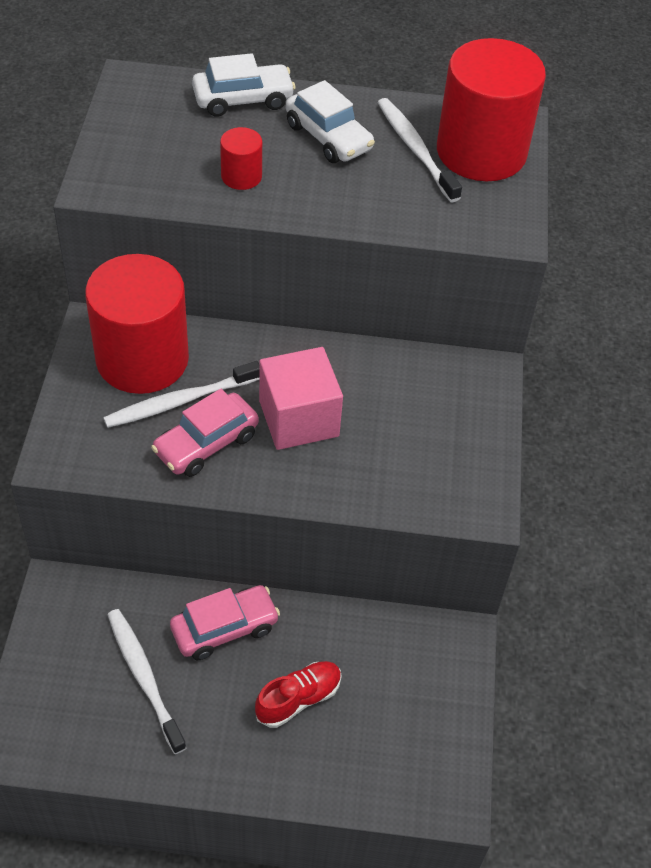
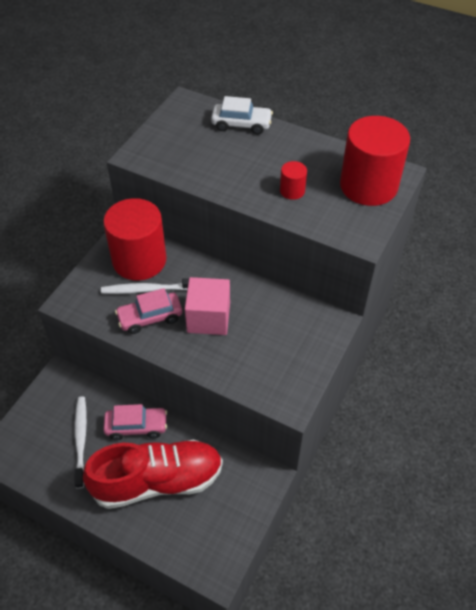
camera: 25 degrees right, 0 degrees up
(241, 176) = (217, 168): red cylinder -> red cylinder (292, 191)
(298, 699) = (157, 481): red shoe -> red shoe, size x2.24
(328, 137) = (279, 157): white car -> none
(415, 149) = (328, 175): white toothbrush -> none

